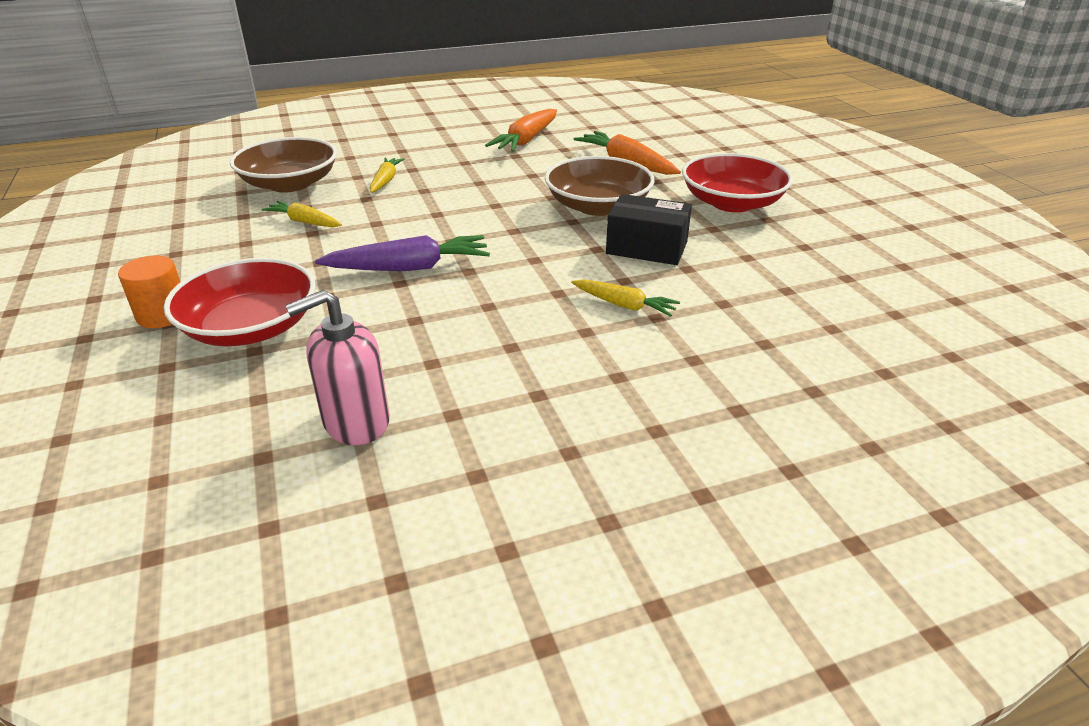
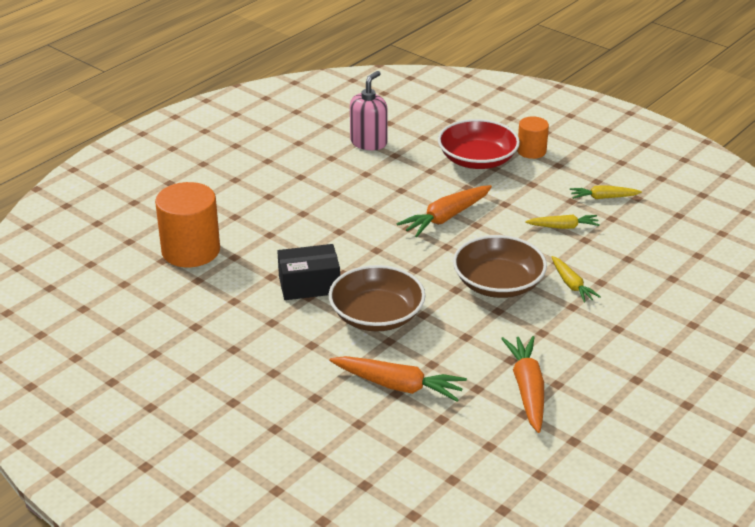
camera: 150 degrees right, 0 degrees up
(290, 184) = (635, 255): brown bowl -> brown bowl (498, 283)
(409, 268) = (446, 217): purple carrot -> orange carrot
(624, 305) = (293, 235): yellow carrot -> yellow carrot (603, 198)
(732, 203) = (271, 359): red bowl -> none
(785, 328) = (191, 251): none -> orange cylinder

